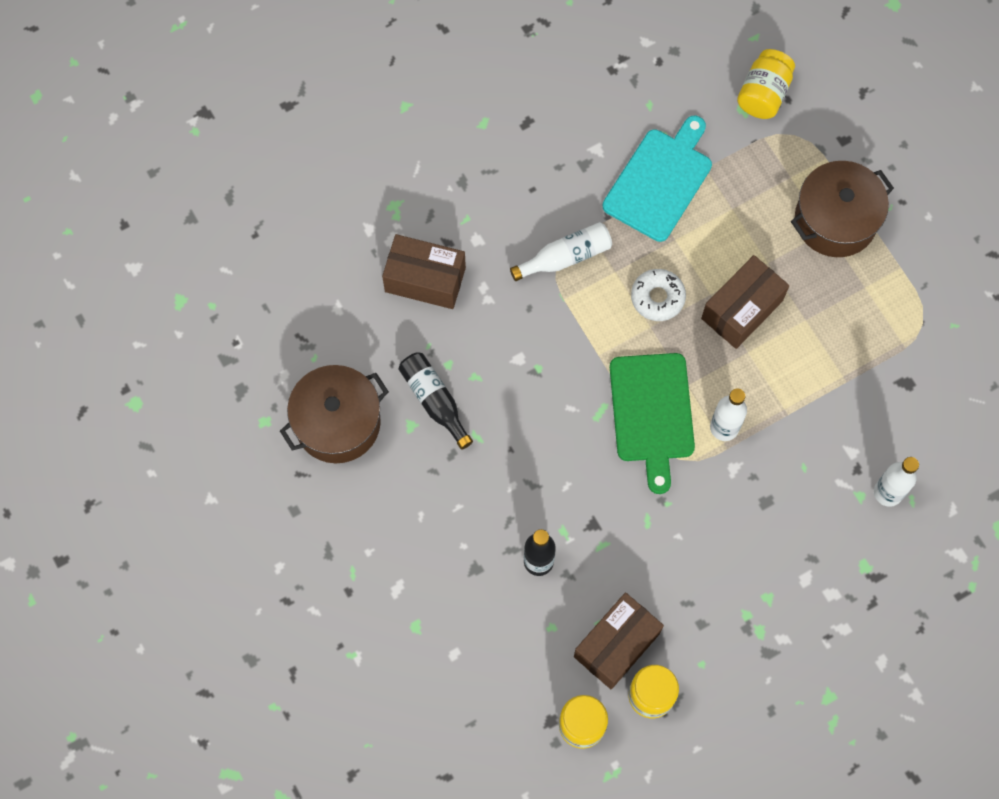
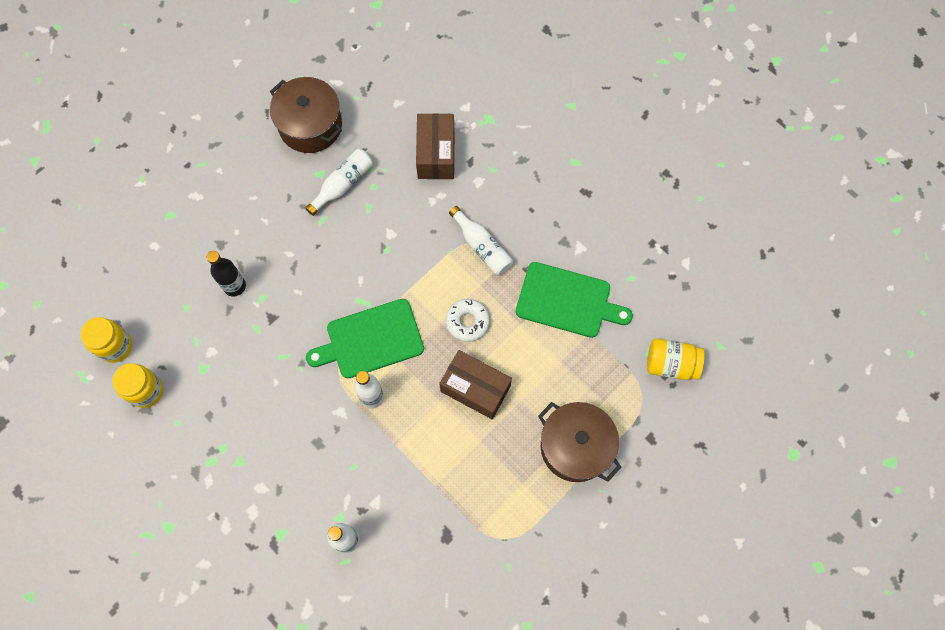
camera: 75 degrees right, 0 degrees up
(434, 401) = (343, 184): black bottle -> white bottle
(616, 645) = (181, 357): brown box -> none
(659, 181) = (567, 301): turquoise cutting board -> green cutting board

